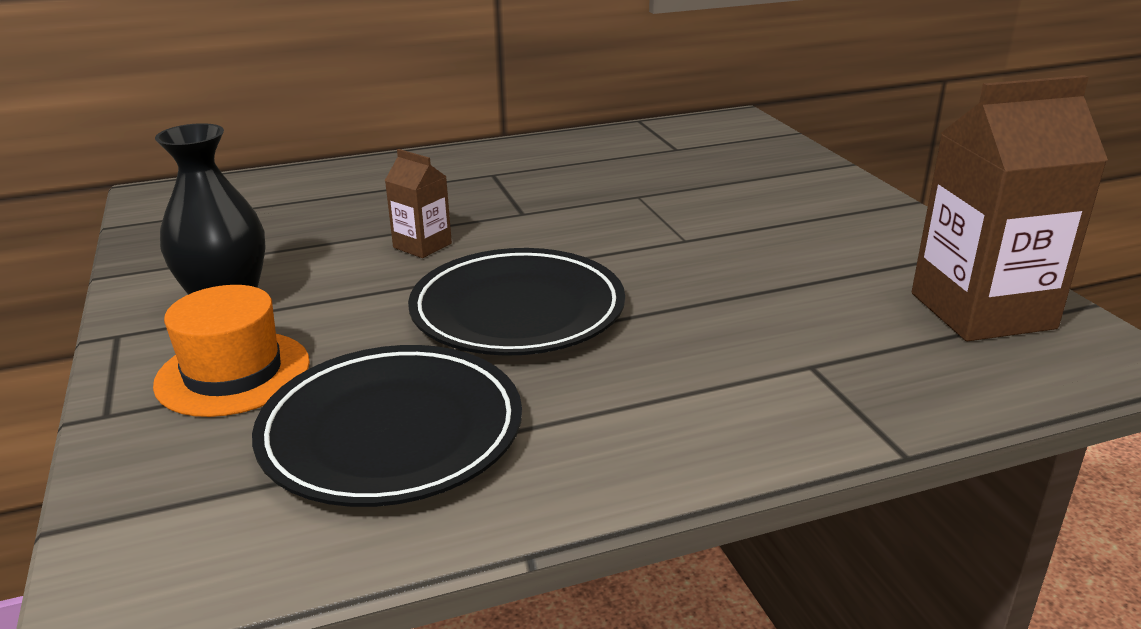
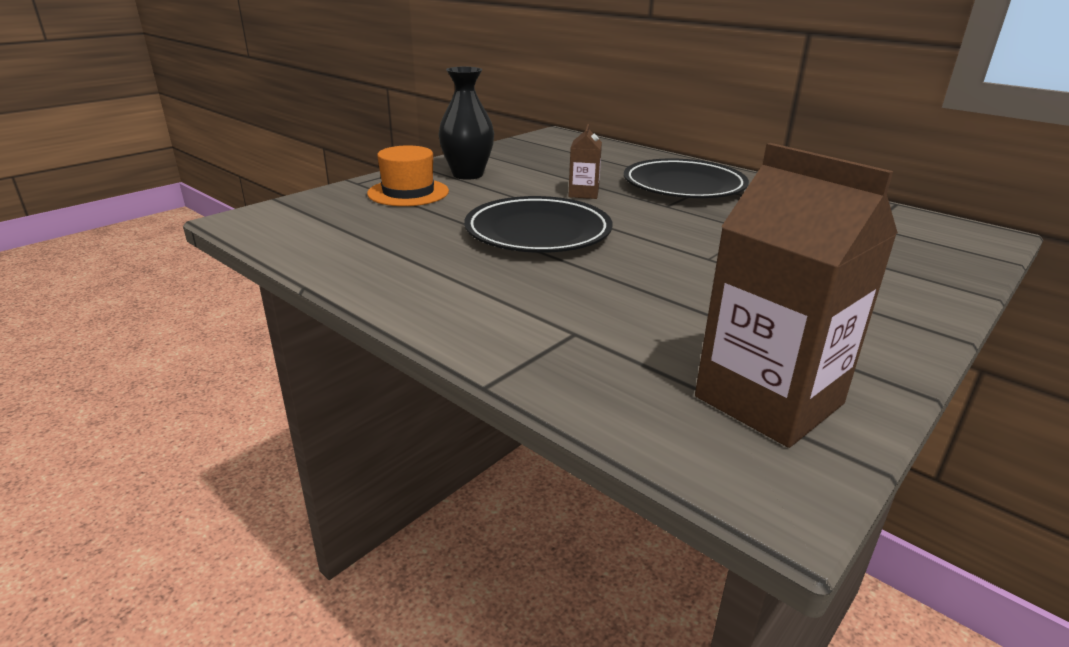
camera: 60 degrees right, 0 degrees up
(392, 433) = (385, 234): black plate -> black plate (684, 186)

